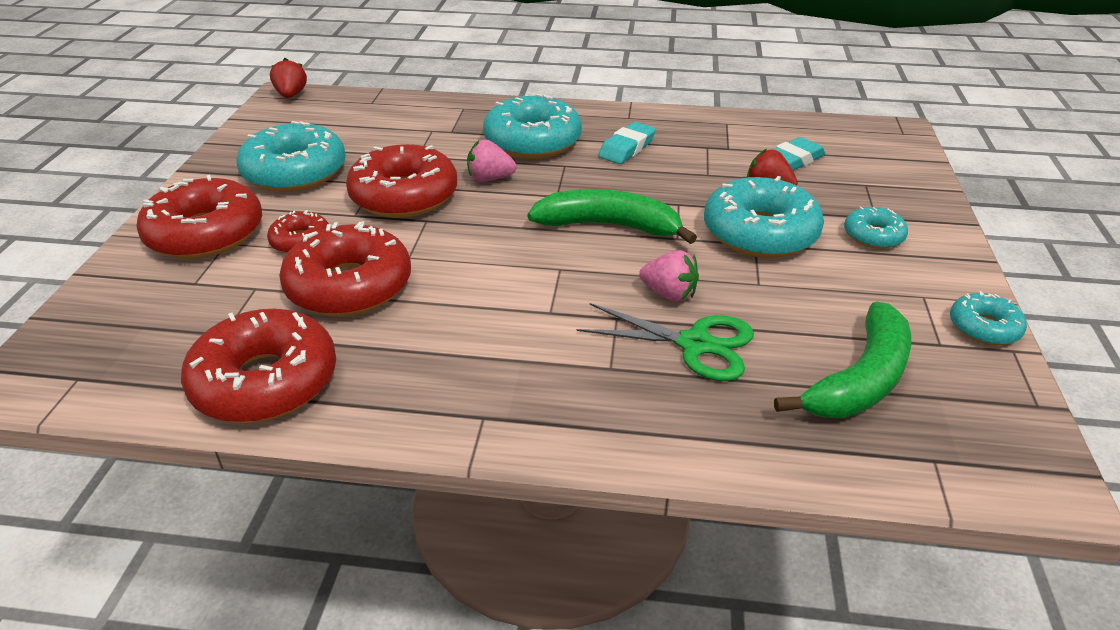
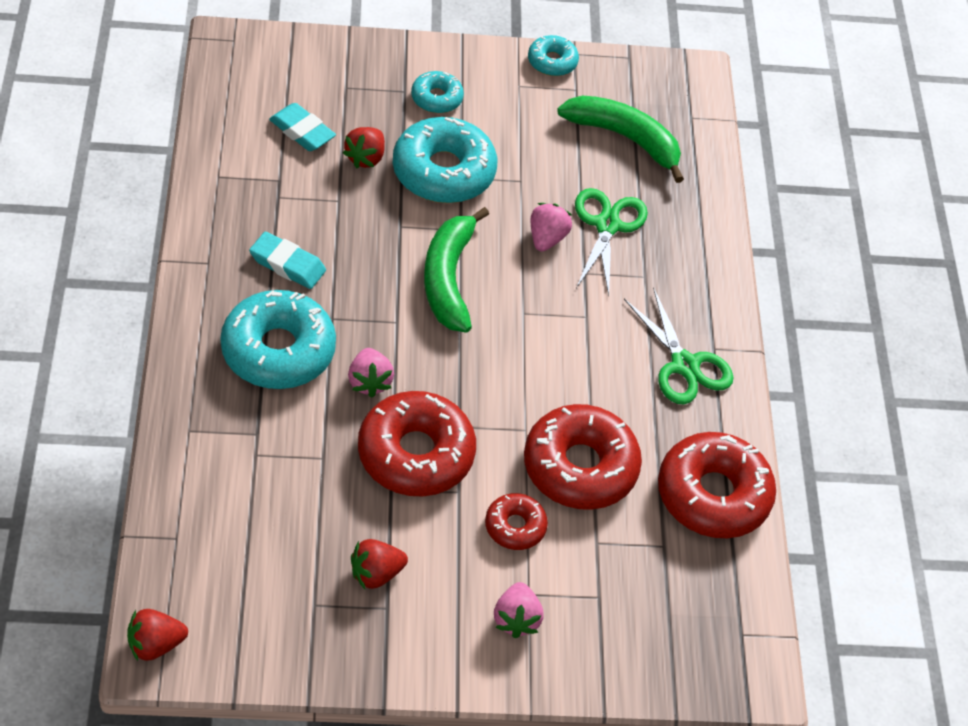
camera: 105 degrees left, 15 degrees up
(205, 234) = (516, 619): red donut -> pink strawberry
(295, 172) = (376, 573): turquoise donut -> red strawberry
(462, 384) = (684, 365): none -> green scissors

